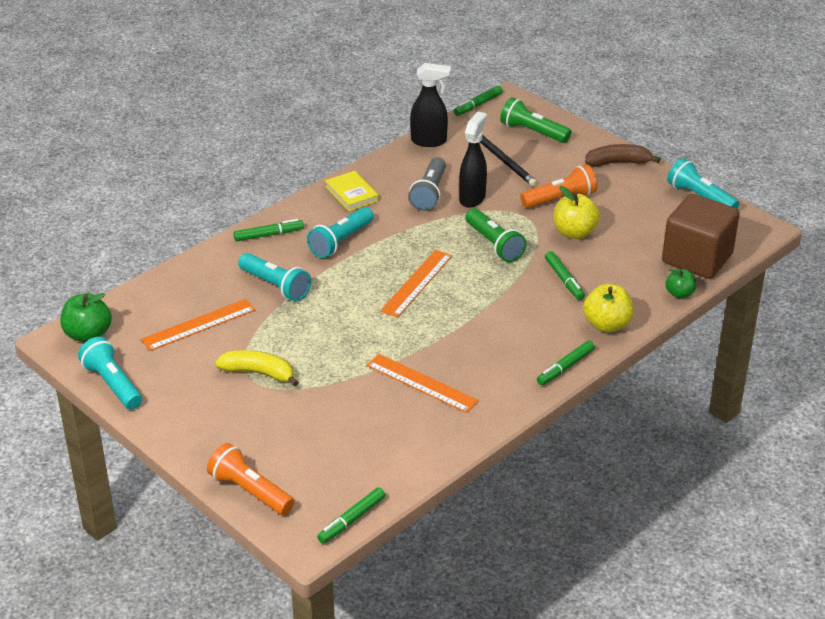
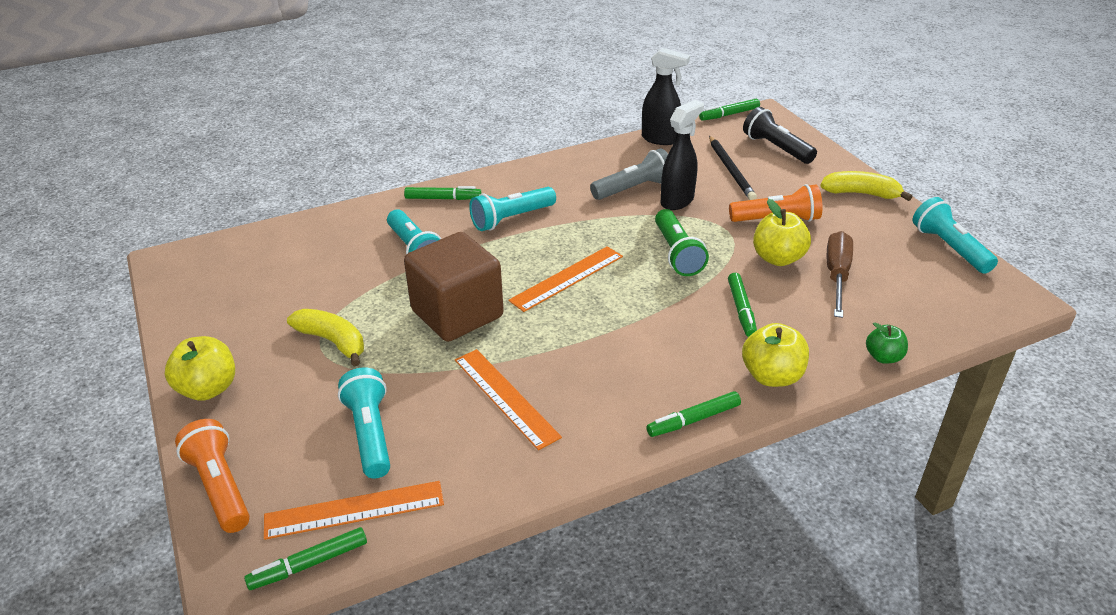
camera: 20 degrees right, 0 degrees up
(88, 335) = (197, 261): green apple -> none
(112, 384) = (178, 318): turquoise flashlight -> turquoise flashlight (370, 434)
(184, 430) = (208, 389): none -> yellow apple
(199, 325) = (310, 274): orange ruler -> orange ruler (354, 510)
(352, 194) = (552, 175): yellow book -> none
(429, 193) = (633, 188): grey flashlight -> grey flashlight turned 150 degrees counterclockwise
(532, 132) = (776, 148): green flashlight -> black flashlight
(618, 162) = (861, 193): brown banana -> yellow banana
(624, 237) = (837, 275): none -> brown screwdriver
(697, 258) = (922, 318): brown cube -> brown cube (457, 314)

